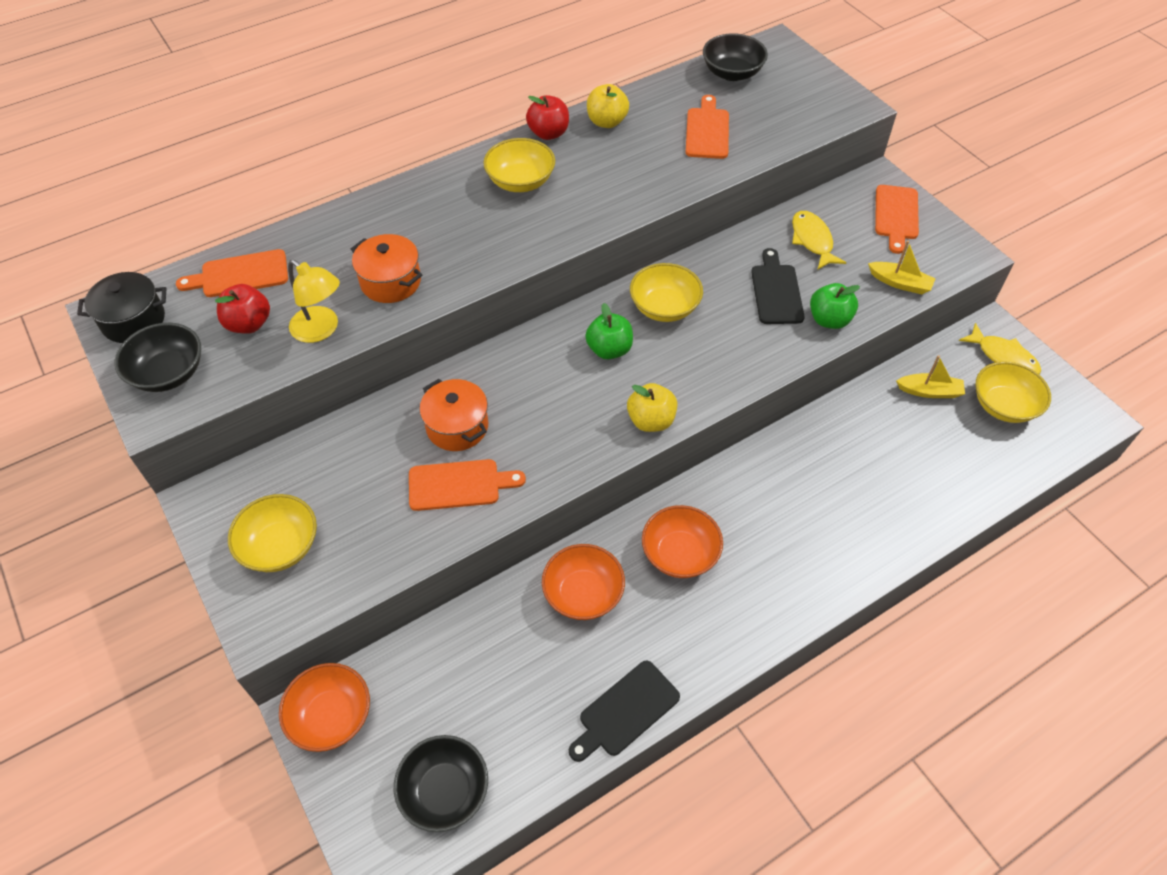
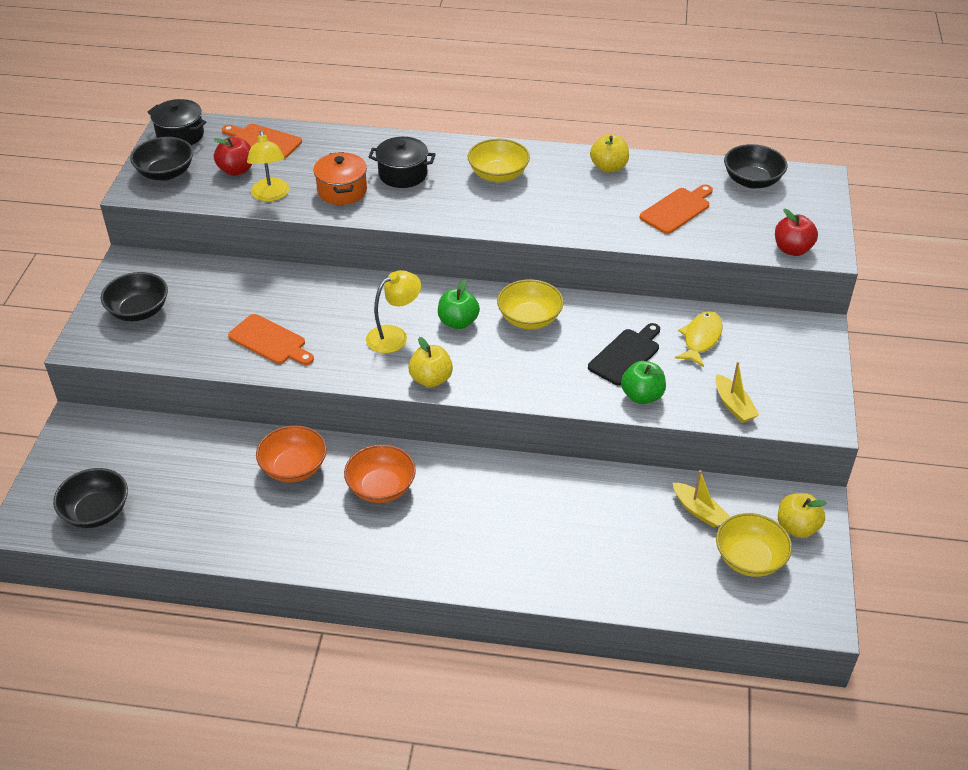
camera: 40 degrees right, 10 degrees down
(280, 546) = (139, 311): yellow bowl -> black bowl
(331, 716) = (85, 432): orange bowl -> none
(430, 230) = (403, 174): none -> black pot
(457, 426) = (308, 309): orange pot -> none
(548, 133) = (557, 154): red apple -> red apple (792, 249)
(569, 400) = (394, 335): none -> yellow lamp
(625, 711) = (239, 547): black cutting board -> none
(896, 215) = (796, 360): orange cutting board -> none
(1003, 357) = (797, 528): yellow fish -> yellow apple

